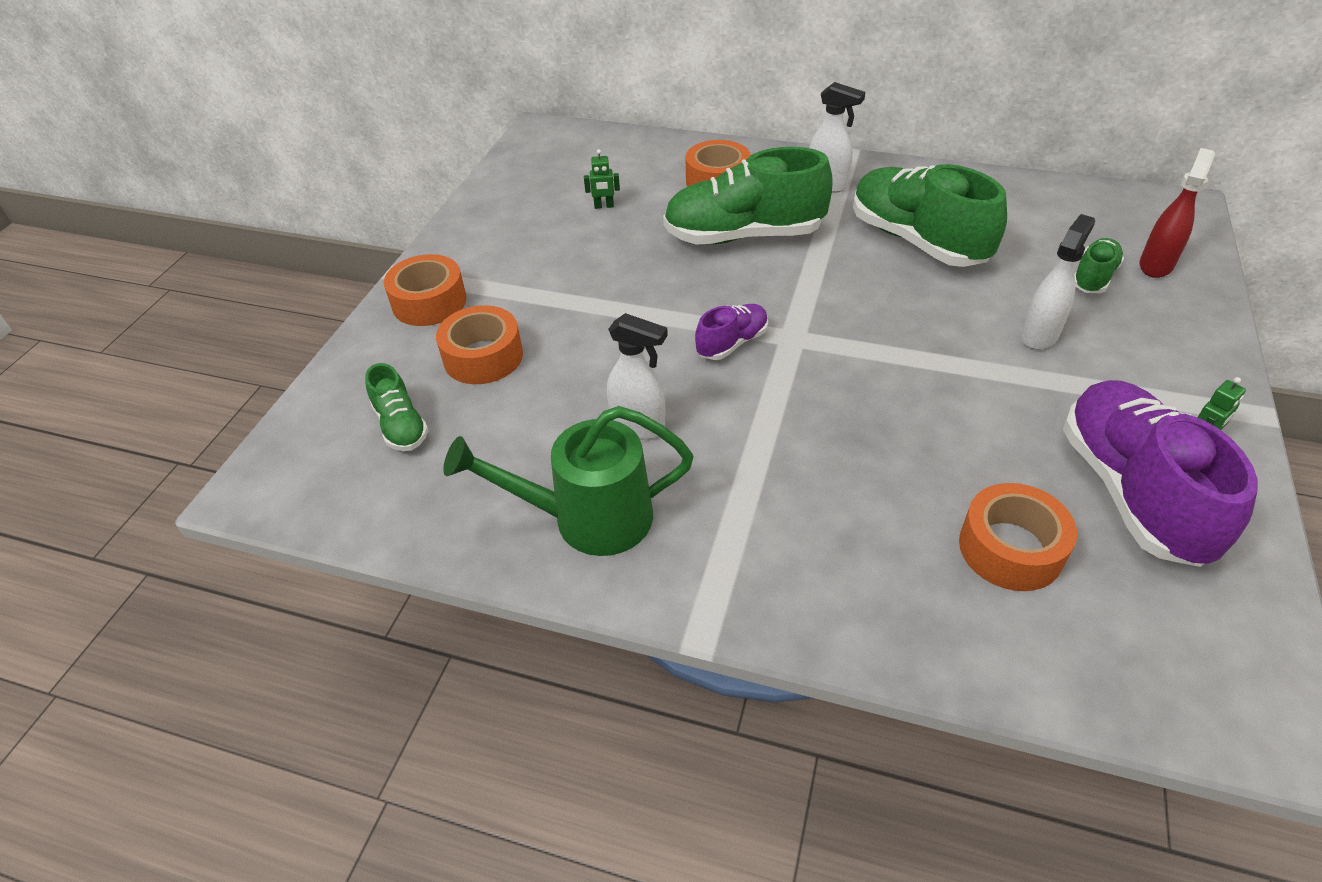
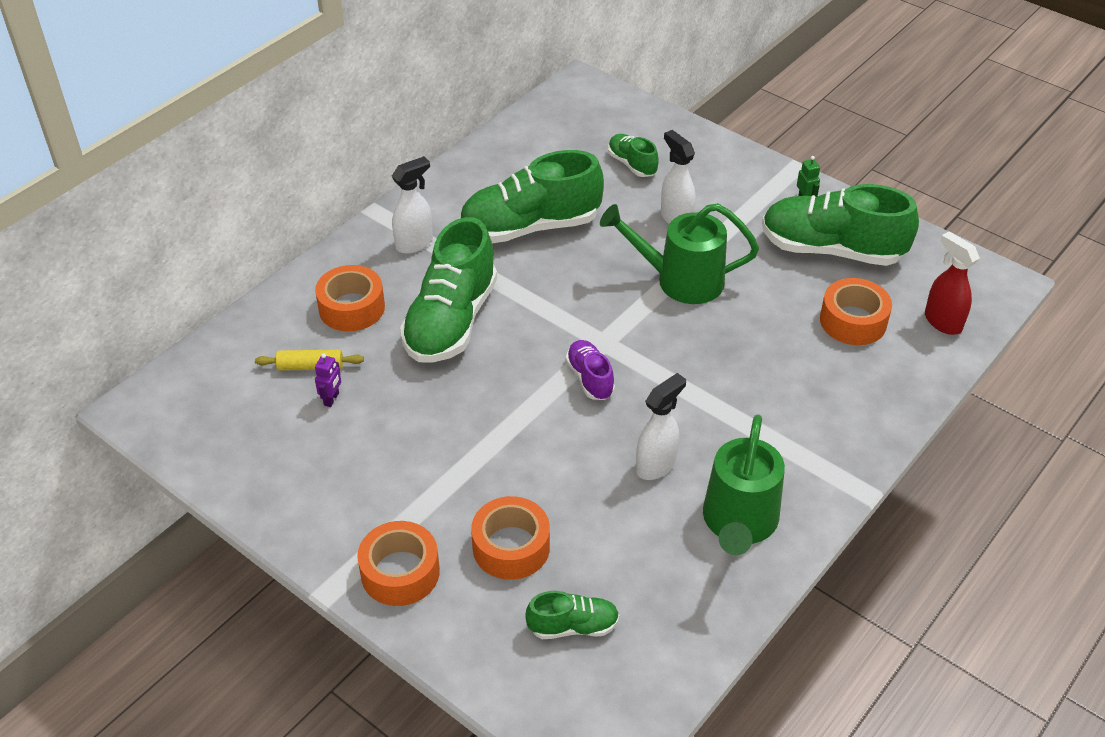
camera: 70 degrees left, 0 degrees up
(604, 206) = (331, 399): green robot -> purple robot
(634, 184) = (310, 366): none -> yellow rolling pin
(937, 366) = (679, 280): none -> green watering can
(1131, 491) = (831, 250): purple shoe -> green shoe
(1156, 265) = (637, 131): red spray bottle -> red spray bottle (942, 322)

